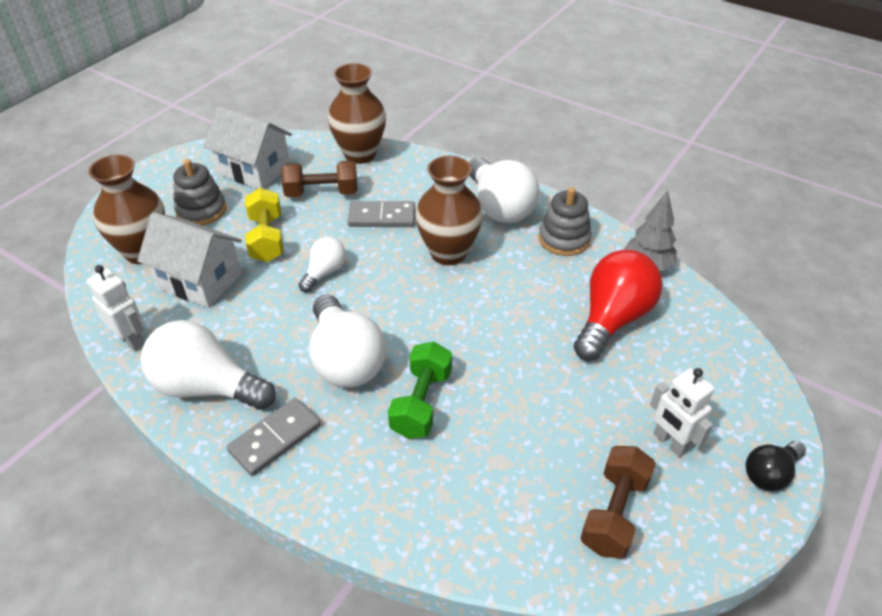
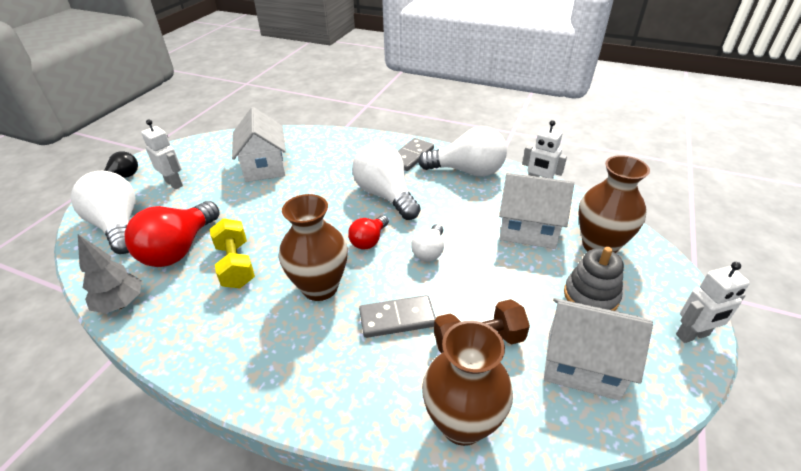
camera: 170 degrees right, 5 degrees down
(153, 175) = (692, 335): none -> white robot
(267, 238) = (501, 275): yellow dumbbell -> yellow dumbbell (236, 265)
(386, 295) = (369, 240): none -> red light bulb
(421, 403) = (329, 181): green dumbbell -> none
(499, 207) = (263, 356): white light bulb -> white light bulb (118, 226)
(526, 458) = (264, 167): none -> white house
(564, 239) = (197, 322): grey stacking toy -> none
(614, 513) = (221, 154): brown dumbbell -> none

